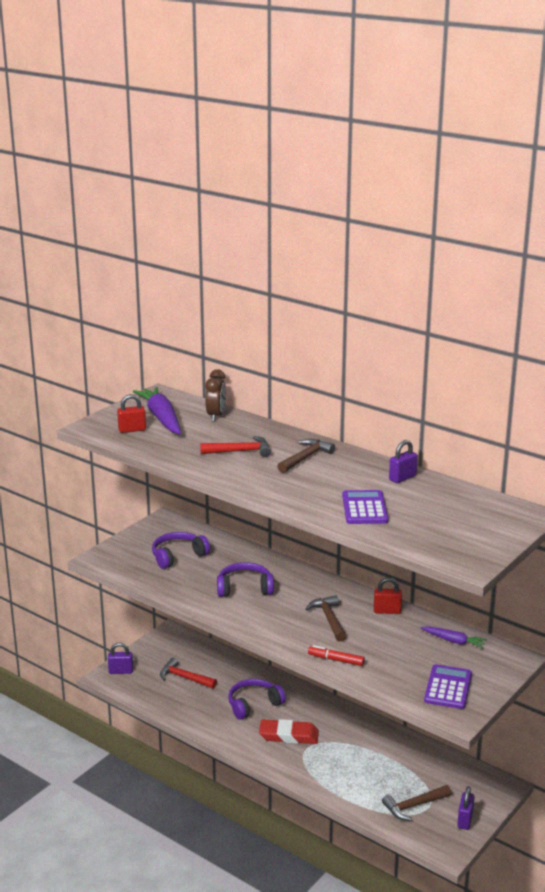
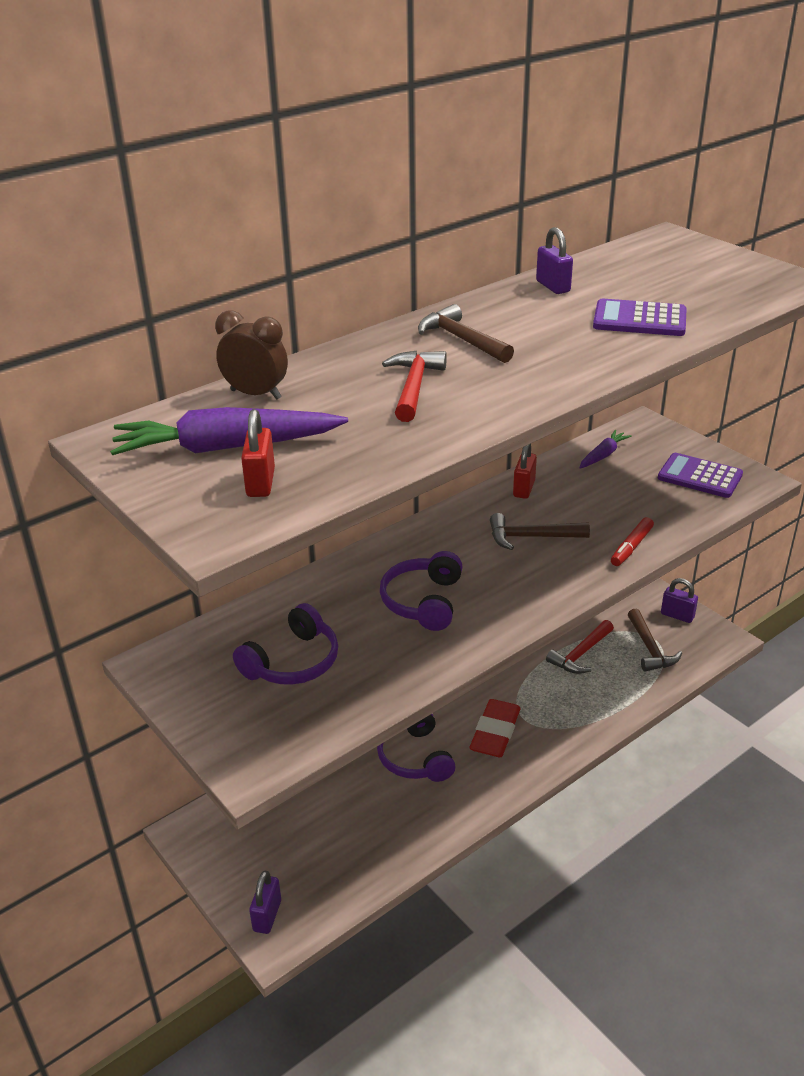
camera: 75 degrees left, 10 degrees up
(178, 556) = (292, 662): purple headphones -> purple headphones turned 120 degrees counterclockwise
(185, 678) = (320, 829): red hammer -> red hammer (580, 654)

